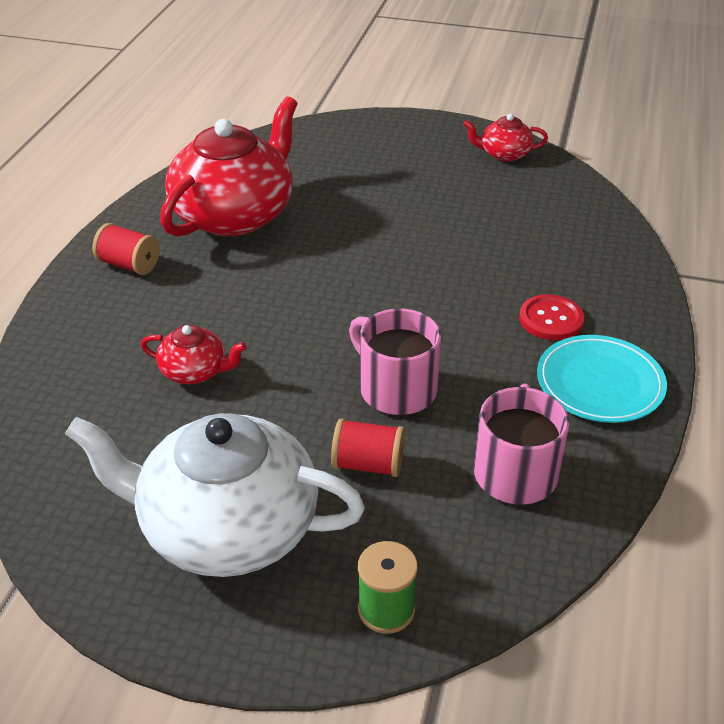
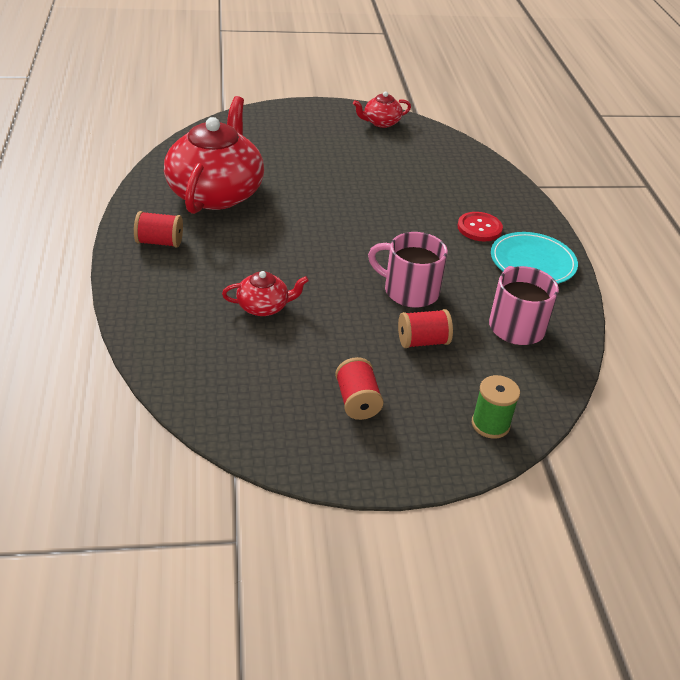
camera: 25 degrees left, 0 degrees up
(226, 528) = (357, 401): white teapot -> red spool

